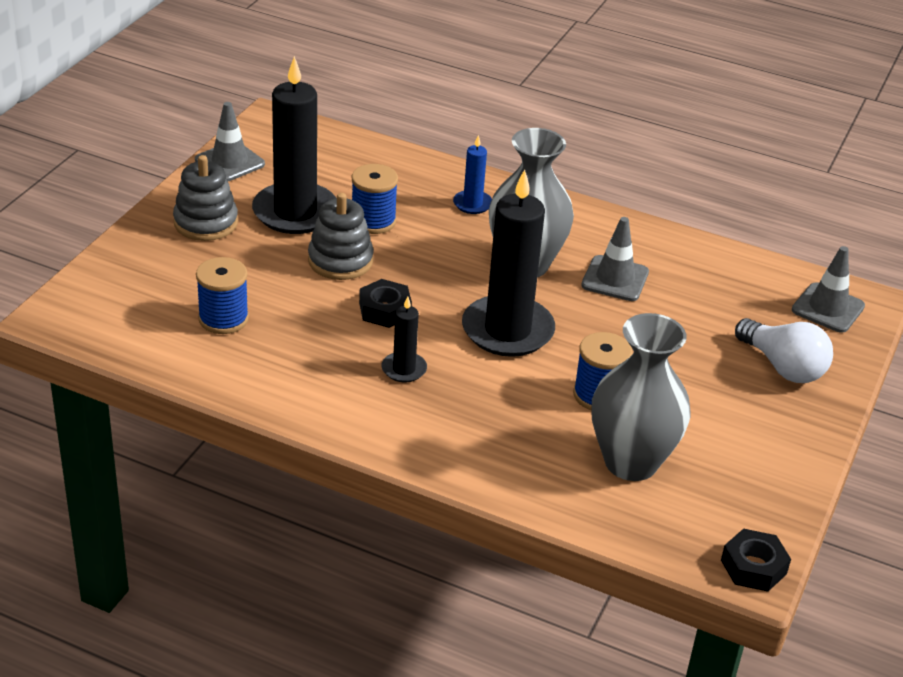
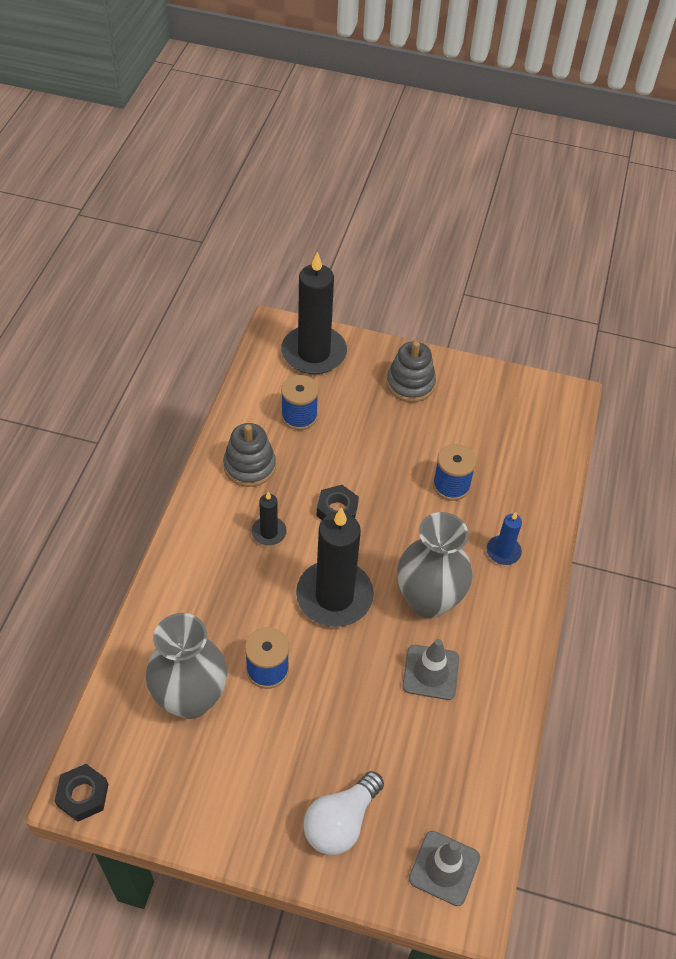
camera: 80 degrees right, 15 degrees up
(229, 162) = (495, 382): grey traffic cone -> none
(295, 212) = (444, 434): black candle -> black candle (314, 353)
(340, 261) = (391, 472): grey stacking toy -> grey stacking toy (249, 466)

